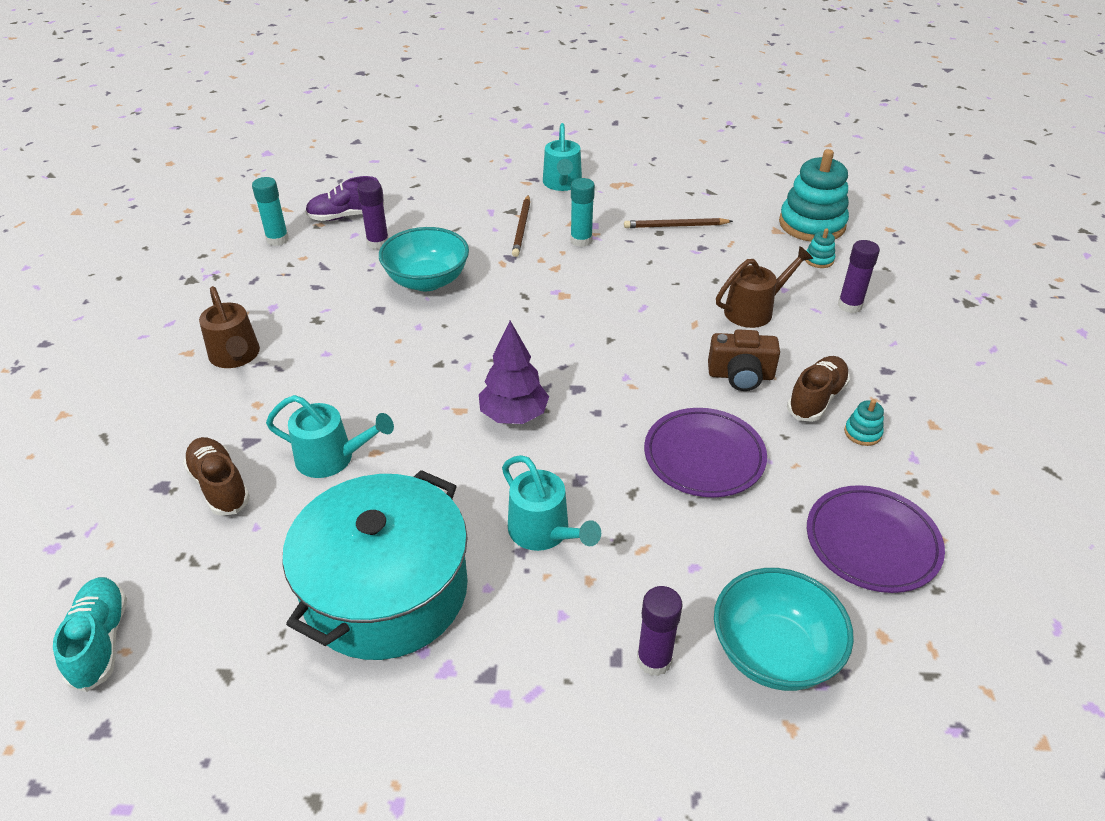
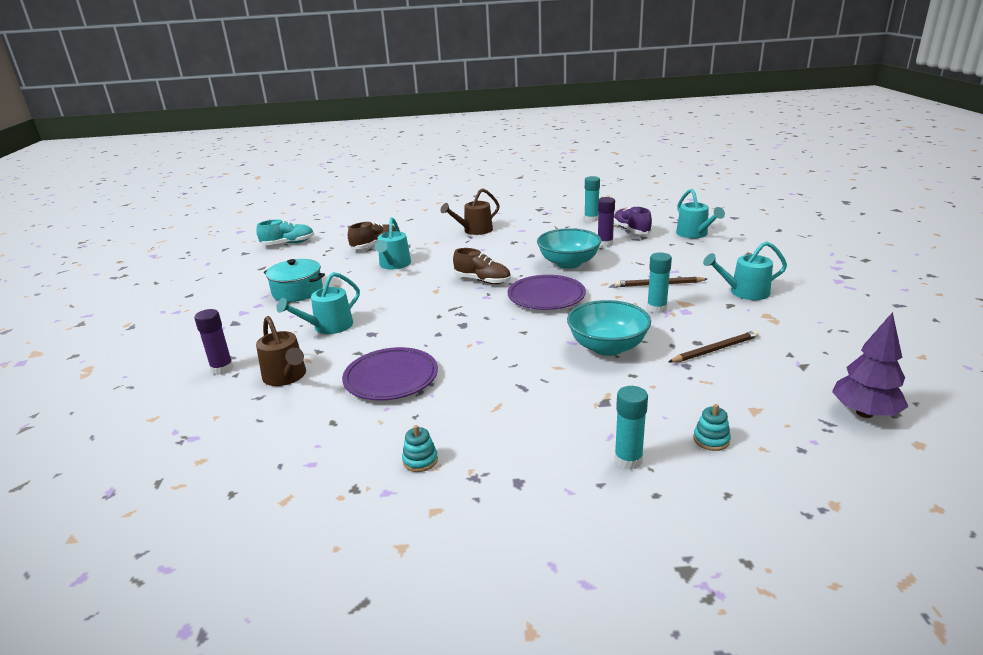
camera: 85 degrees right, 15 degrees down
(386, 590) = (297, 291): turquoise pot -> turquoise pot, size x0.58
(391, 177) = (694, 234): none -> turquoise watering can
(514, 415) = (432, 307): purple tree -> purple tree (864, 413)
(675, 226) = (715, 349): brown pencil -> brown pencil turned 75 degrees clockwise
(740, 376) = (490, 392): brown camera -> none
(754, 310) = (592, 397): brown watering can -> brown watering can (286, 377)
(773, 652) = (208, 411): turquoise bowl -> turquoise bowl (607, 347)
(812, 224) = (789, 436): turquoise stacking toy -> none
(816, 399) = (465, 433): brown shoe -> brown shoe (482, 280)
(849, 305) = (628, 460): purple glue stick -> turquoise glue stick
(872, 543) = (289, 459): purple plate -> purple plate (546, 297)

